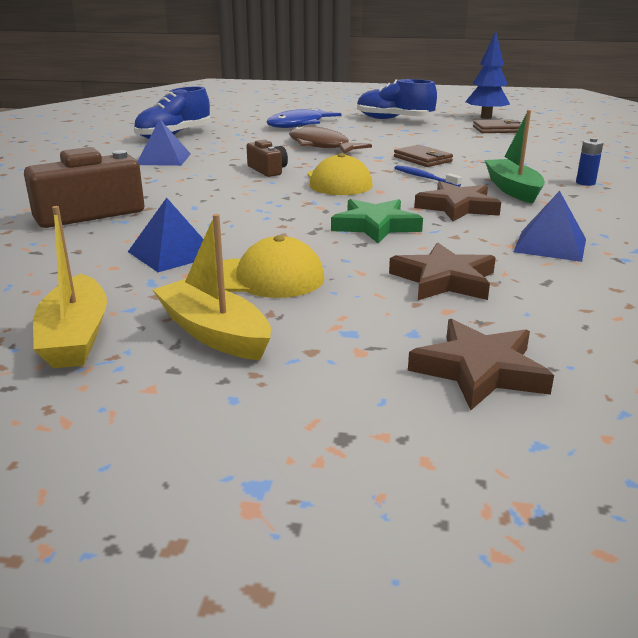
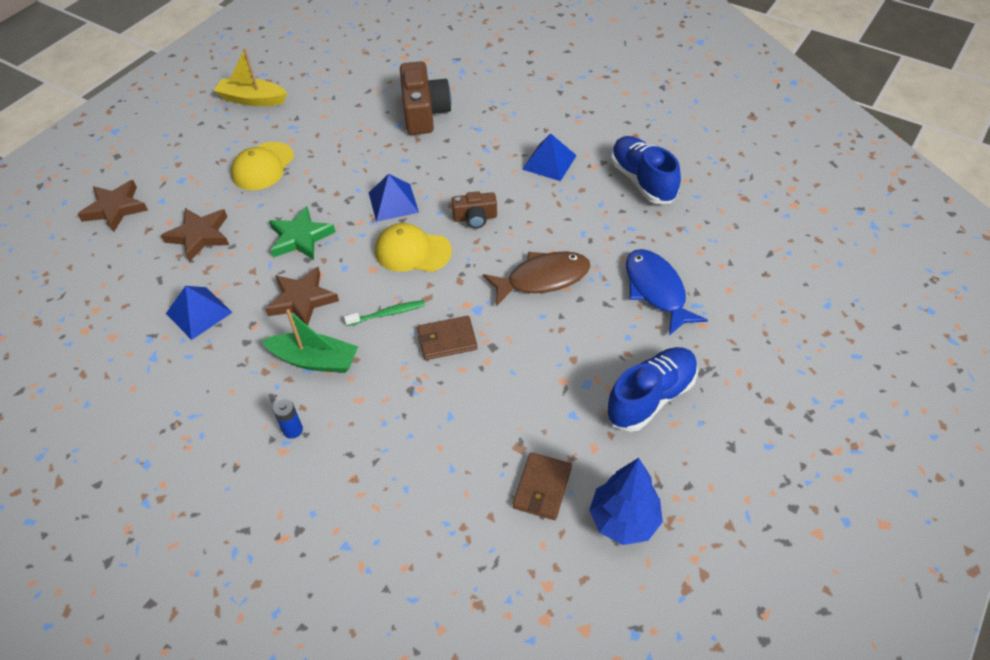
camera: 115 degrees right, 25 degrees up
(172, 253) = (325, 138): blue pyramid -> blue pyramid (393, 202)
(214, 333) = (219, 138): yellow boat -> none
(424, 178) = (387, 313): blue toothbrush -> green toothbrush

